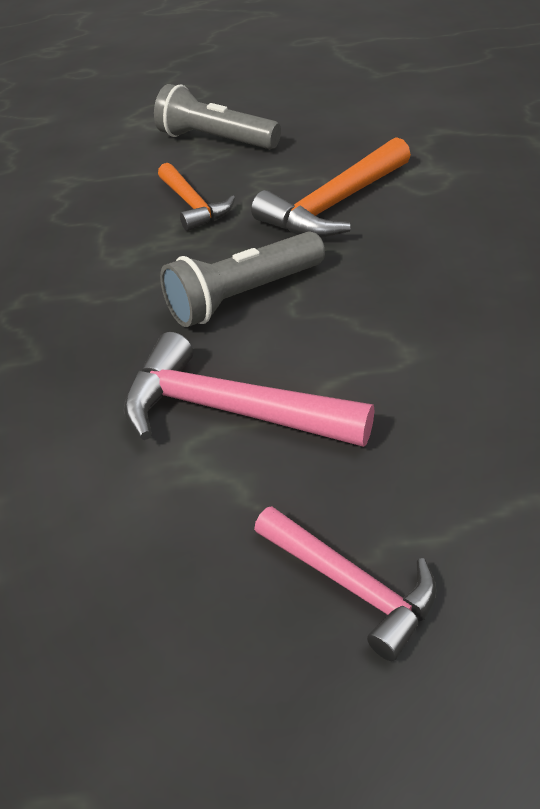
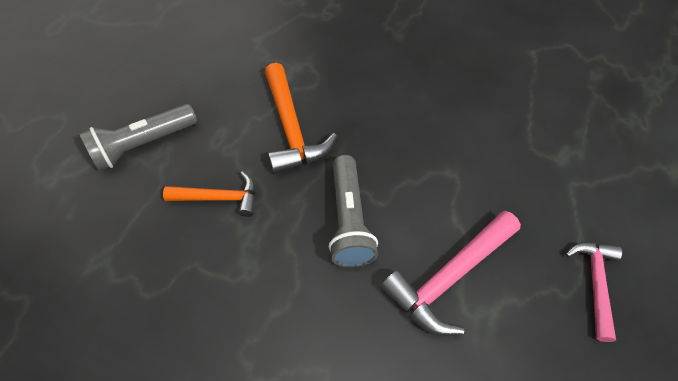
camera: 65 degrees left, 15 degrees up
(351, 585) = (594, 283): pink hammer -> pink hammer turned 60 degrees counterclockwise

